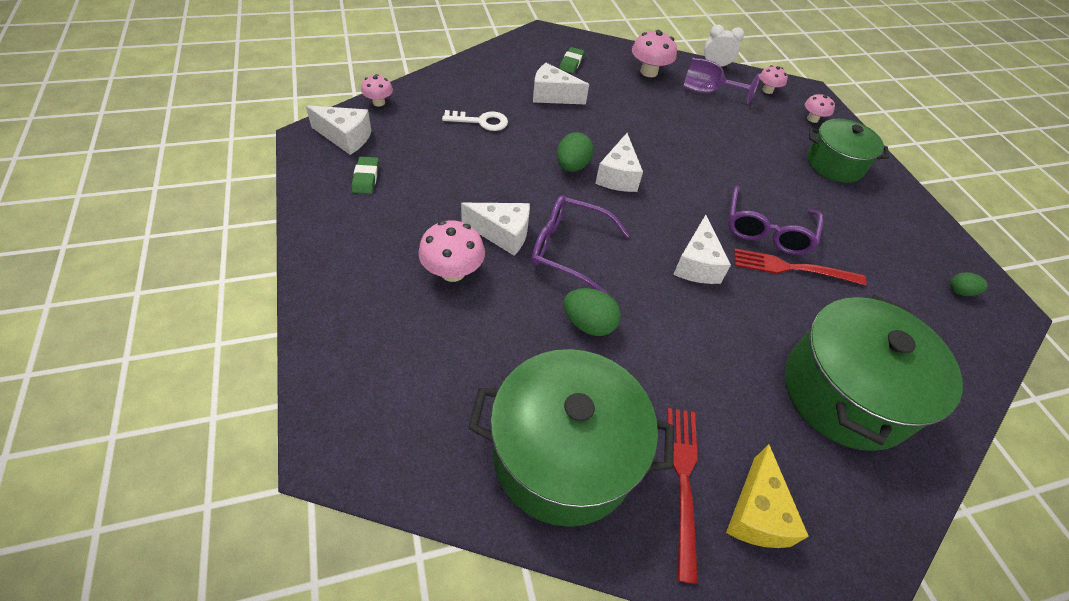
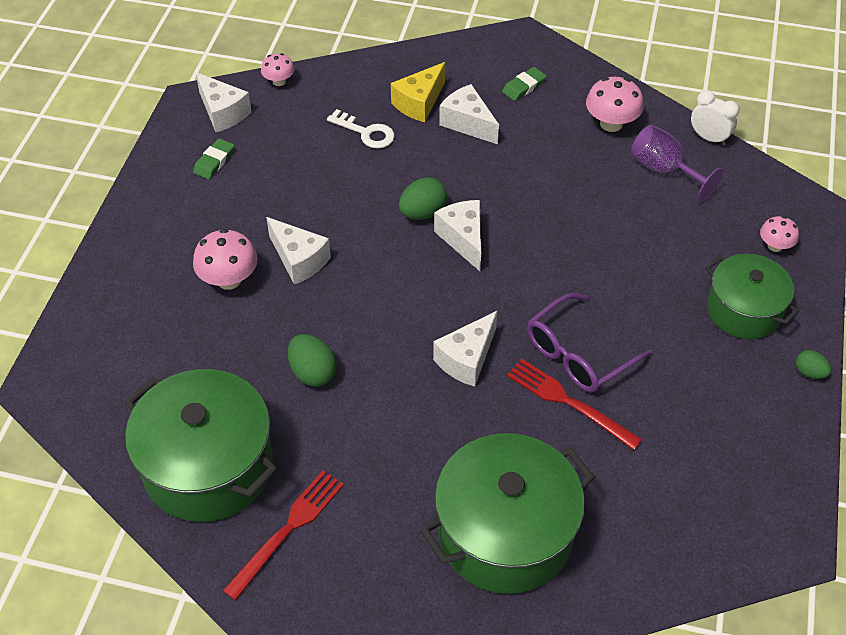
camera: 35 degrees right, 0 degrees up
(568, 249) = (349, 297): purple glasses -> none
(618, 176) = (463, 239): white cheese -> white cheese turned 120 degrees clockwise
(756, 513) = (328, 581): yellow cheese -> yellow cheese (419, 103)
(767, 90) = (750, 191): pink mushroom -> none
(960, 291) = (747, 502): green egg -> green egg (809, 372)

